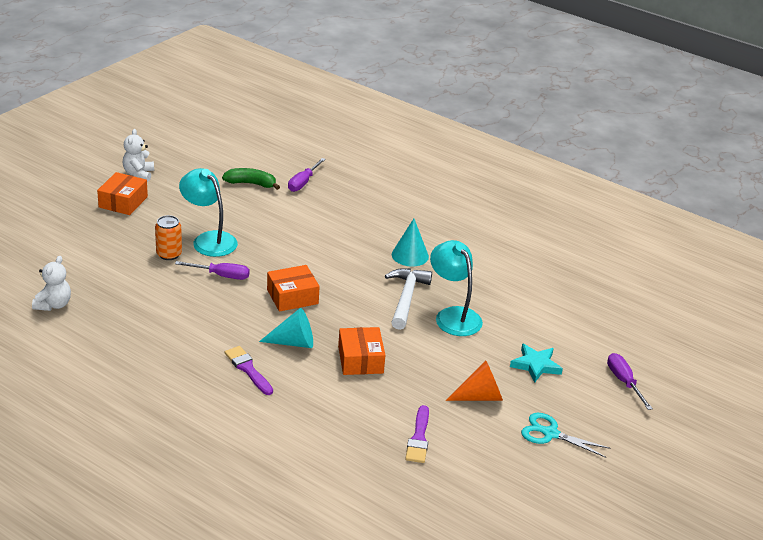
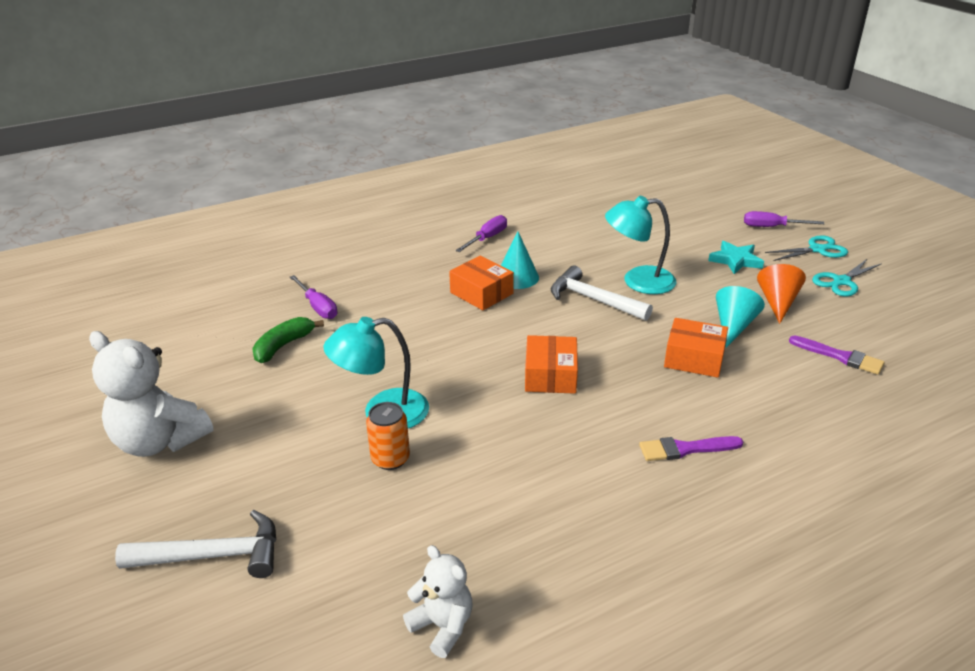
camera: 60 degrees left, 0 degrees up
(66, 221) = (214, 555): none -> white hammer
(123, 202) = (218, 475): orange box -> orange box (481, 293)
(138, 174) = (160, 441): white teddy bear -> white teddy bear, size x1.75
(221, 275) = (472, 422): purple screwdriver -> purple screwdriver (487, 238)
(293, 342) = (643, 398): turquoise cone -> turquoise cone (733, 326)
(602, 415) = (817, 250): none -> turquoise scissors

